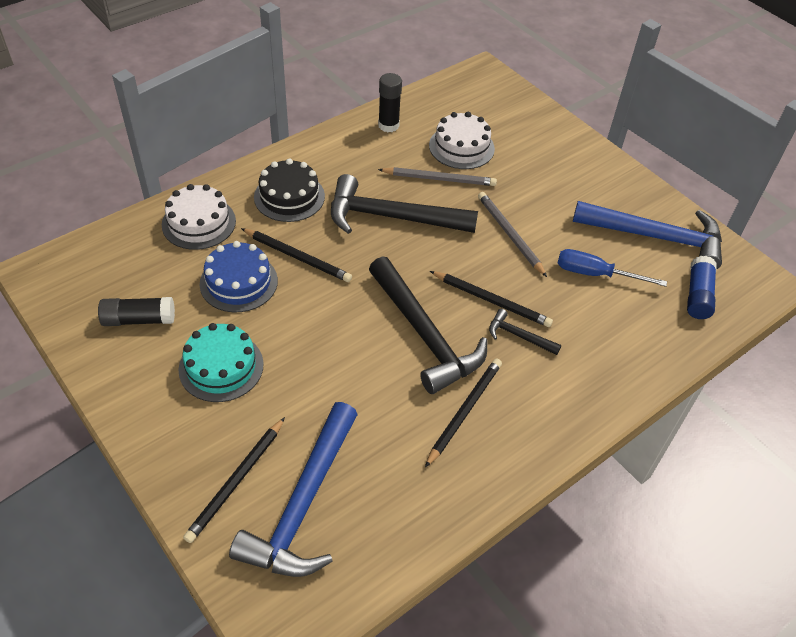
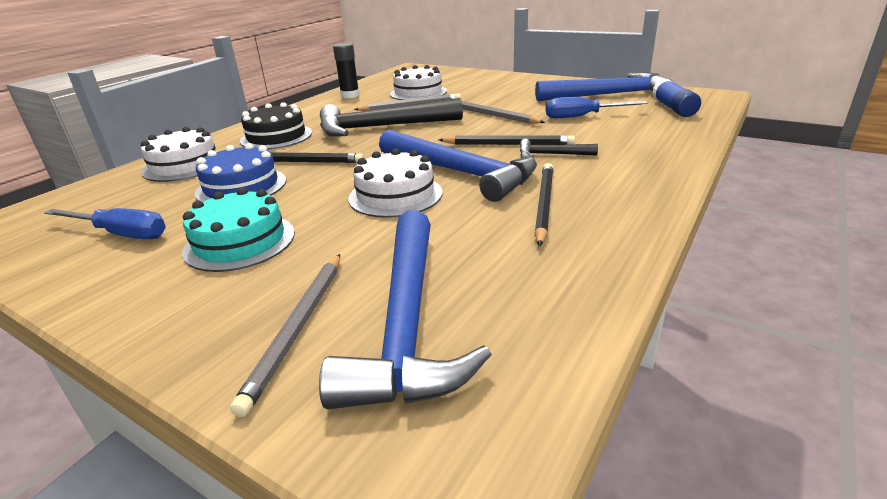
camera: 15 degrees left, 20 degrees down
(139, 319) = (121, 234): black glue stick -> blue screwdriver
(236, 481) = (298, 328): black pencil -> grey pencil
(356, 348) = (395, 195): none -> white cake
(425, 335) = (461, 173): black hammer -> blue hammer

